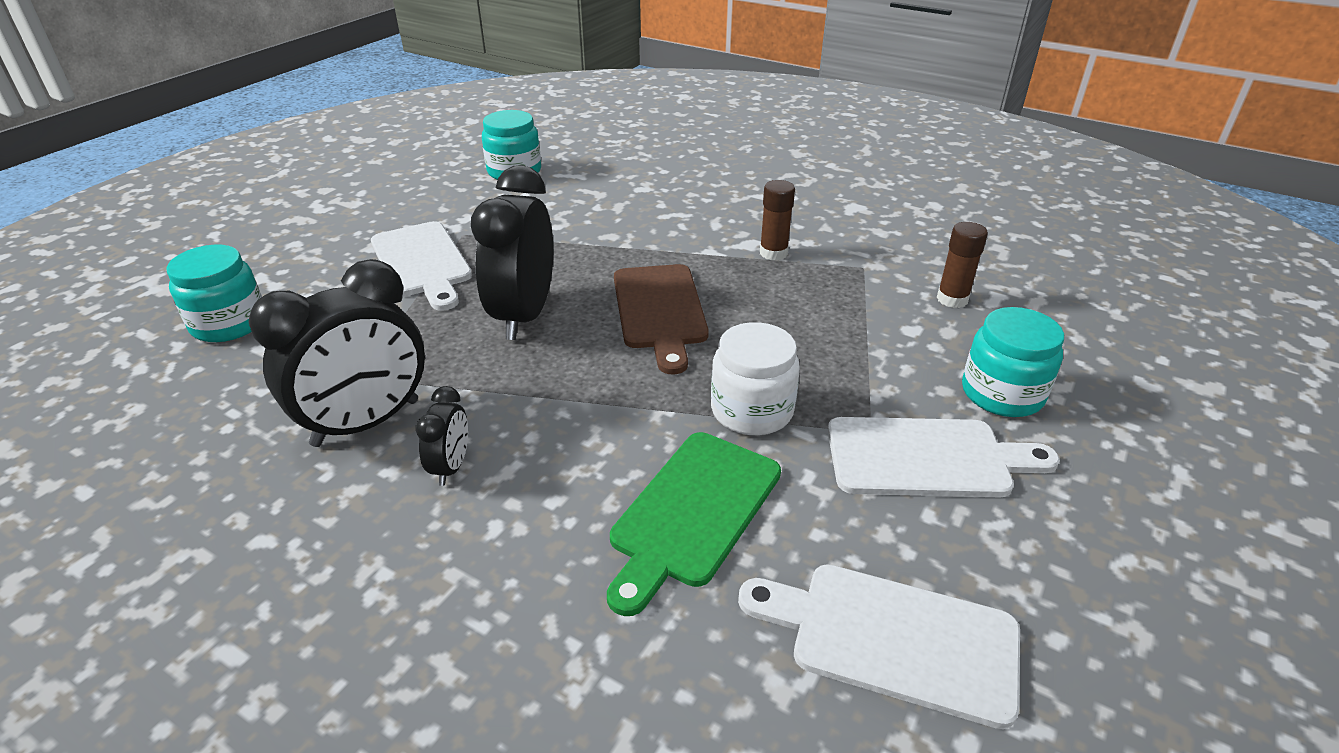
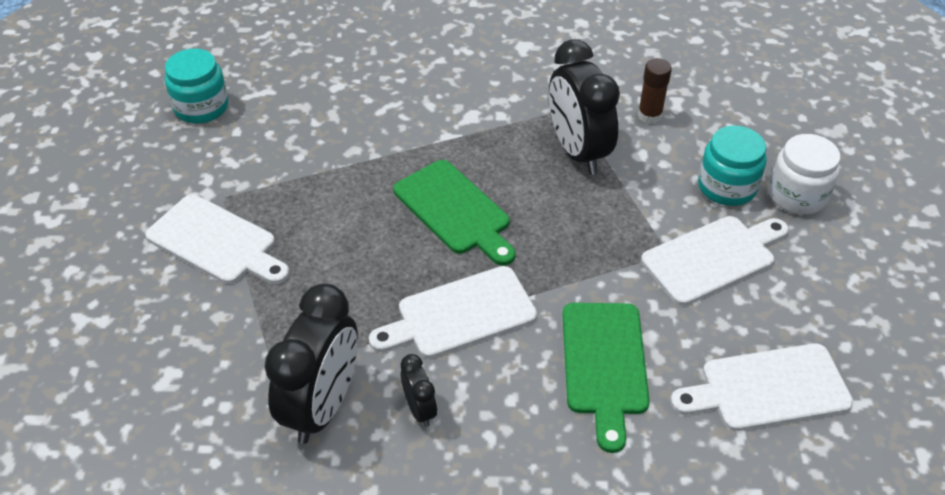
camera: 30 degrees left, 10 degrees up
(229, 323) = (105, 375): turquoise jar -> none
(524, 315) = (354, 259): black clock -> black clock (577, 152)
(578, 399) = (460, 314): none -> white cutting board
(659, 311) = (454, 211): brown cutting board -> green cutting board
(752, 410) = (584, 270): white jar -> white jar (797, 195)
(773, 253) = (496, 119): brown glue stick -> none

